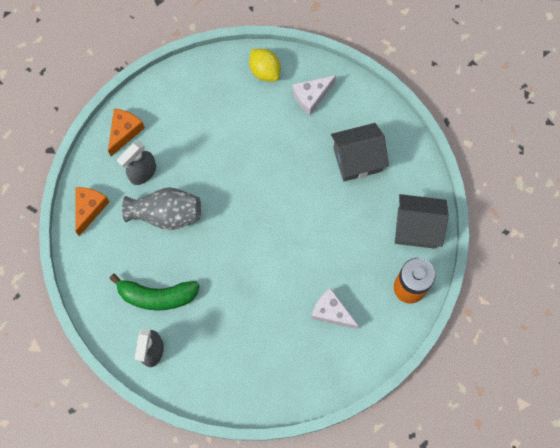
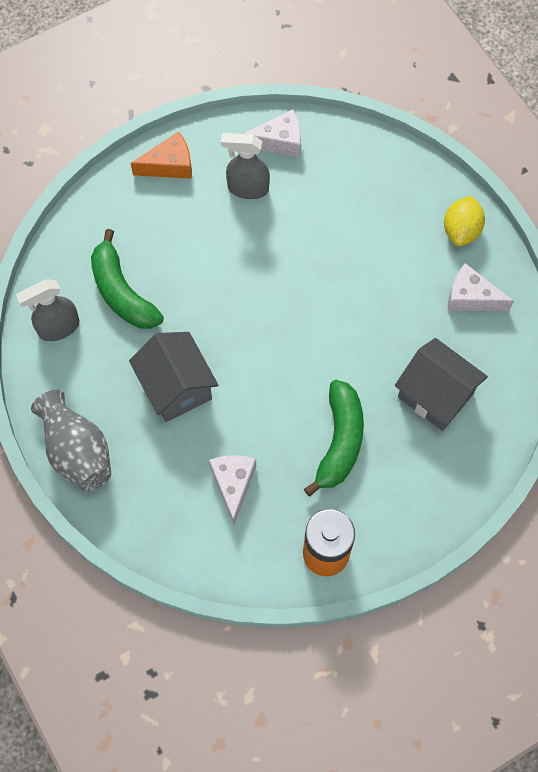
camera: 55 degrees right, 5 degrees down
(124, 132) = (279, 141): orange cheese -> white cheese
(166, 214) = (219, 241): grey vase -> grey vase (77, 451)
(347, 233) = (339, 441): none -> green banana
(416, 228) = (404, 515): grey house -> grey house (176, 387)

